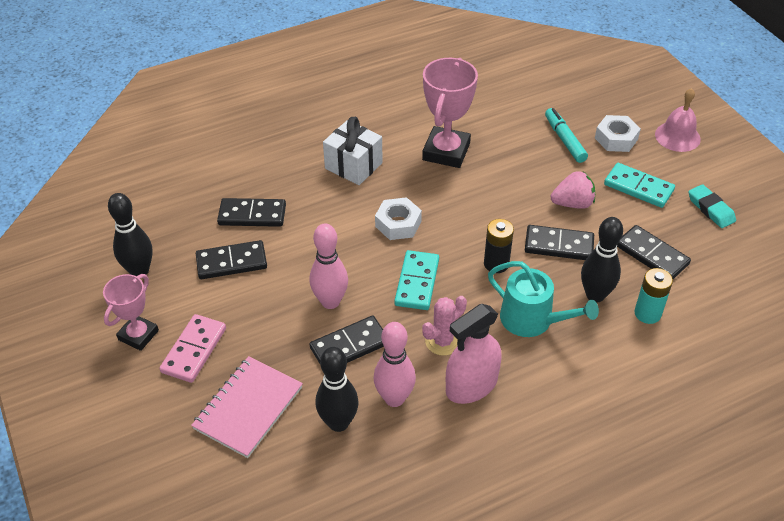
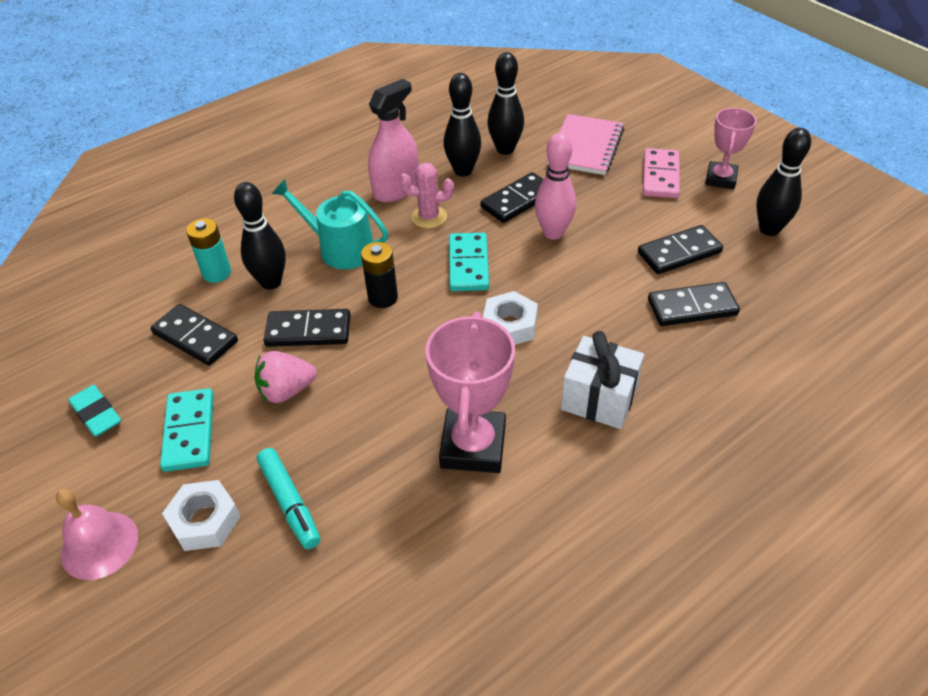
camera: 170 degrees right, 0 degrees up
(394, 398) = (463, 171): pink bowling pin -> black bowling pin
(443, 341) = (429, 217): pink cactus -> pink cactus turned 45 degrees clockwise
(638, 187) = (189, 432): turquoise domino -> turquoise domino turned 60 degrees clockwise

